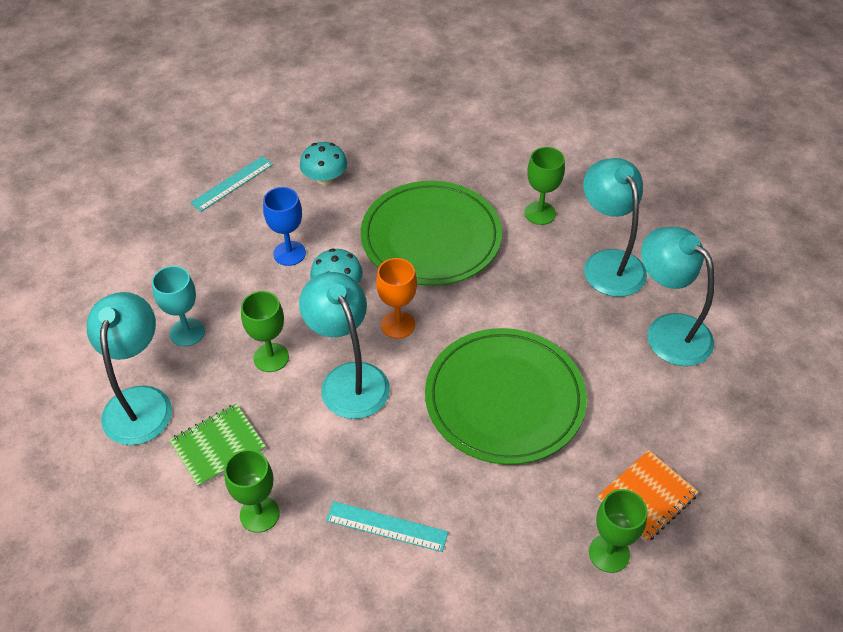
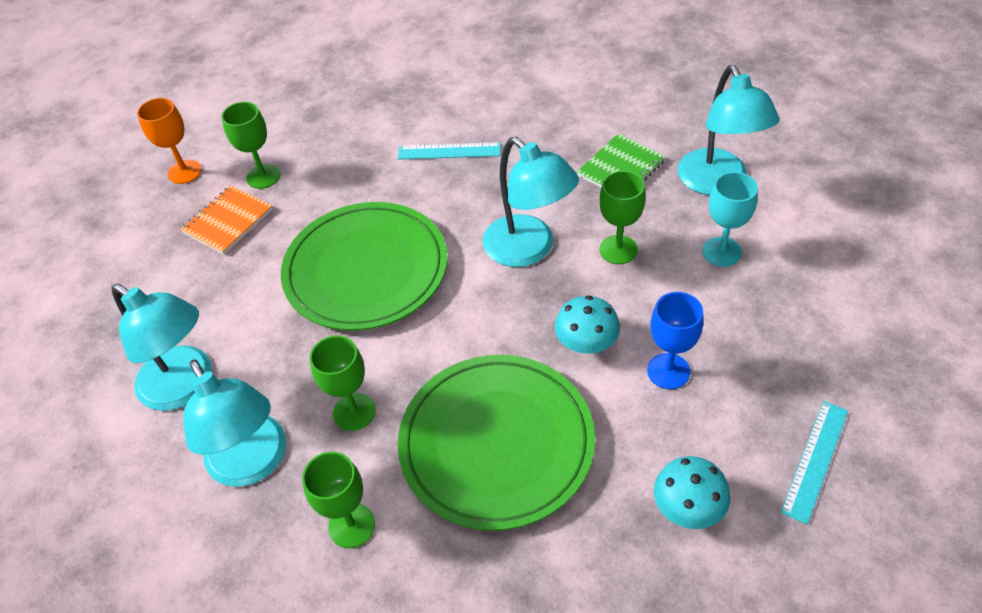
camera: 170 degrees right, 0 degrees up
(259, 514) = (556, 134): green goblet -> green goblet (354, 412)
(398, 324) = (499, 316): orange goblet -> orange goblet (184, 172)

